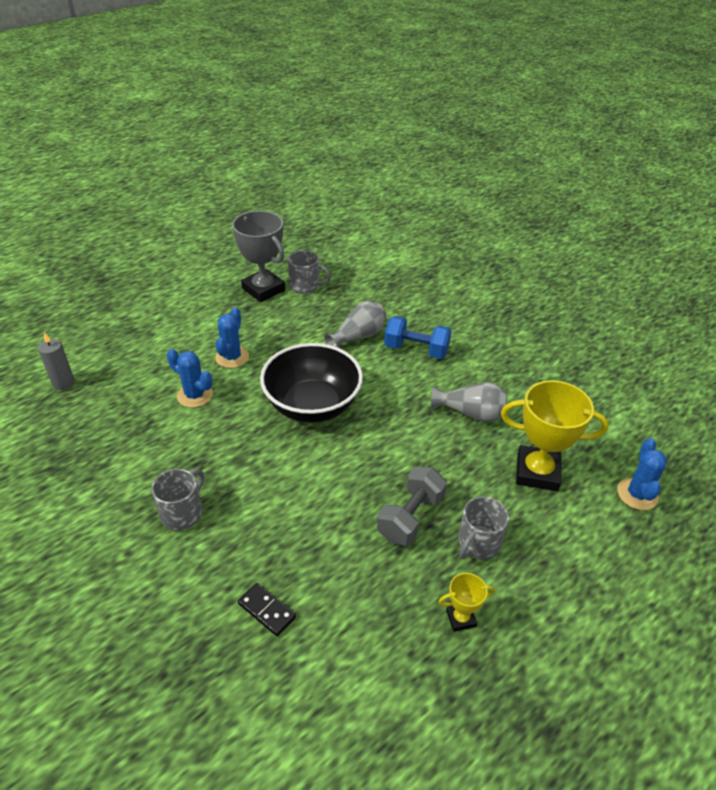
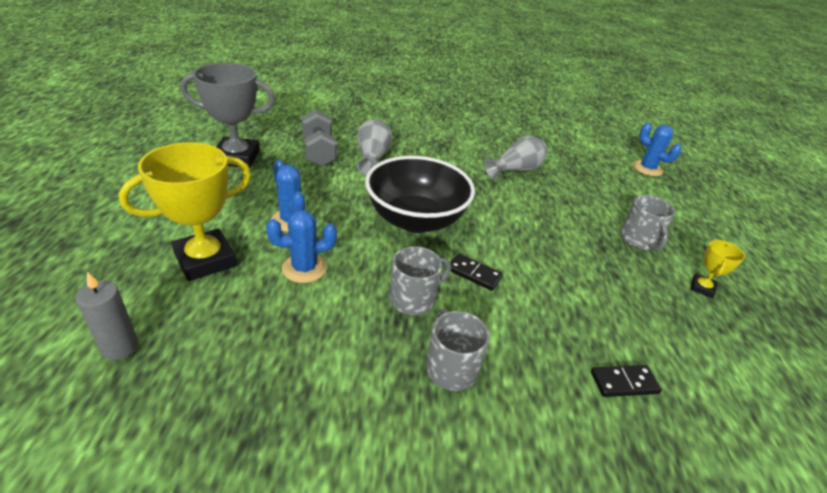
camera: 50 degrees left, 5 degrees down
(289, 470) = (474, 274): none -> black domino
(305, 286) = (273, 141): grey mug -> grey mug (414, 299)
(410, 517) = (588, 251): grey dumbbell -> grey dumbbell (319, 152)
(416, 350) = (424, 149): blue dumbbell -> none
(537, 472) = (596, 183): yellow trophy -> yellow trophy (205, 260)

